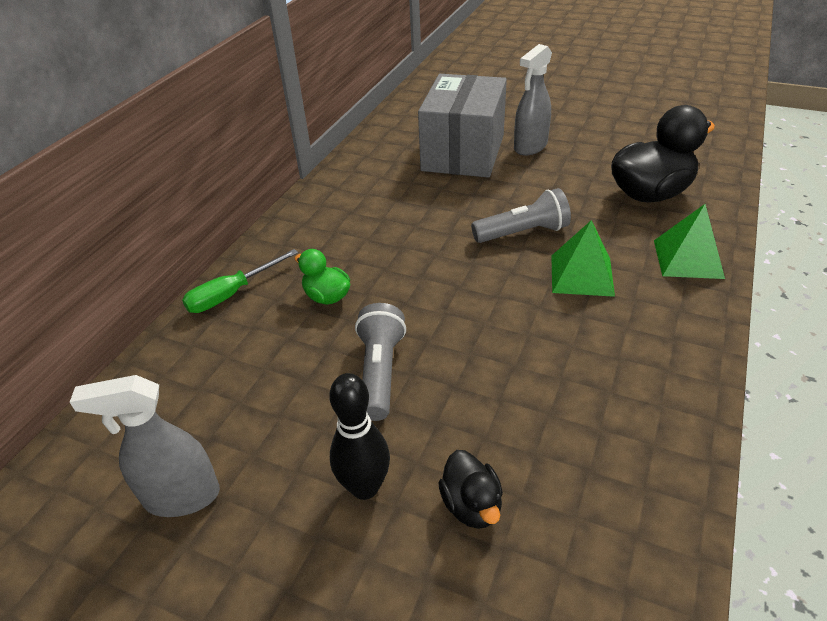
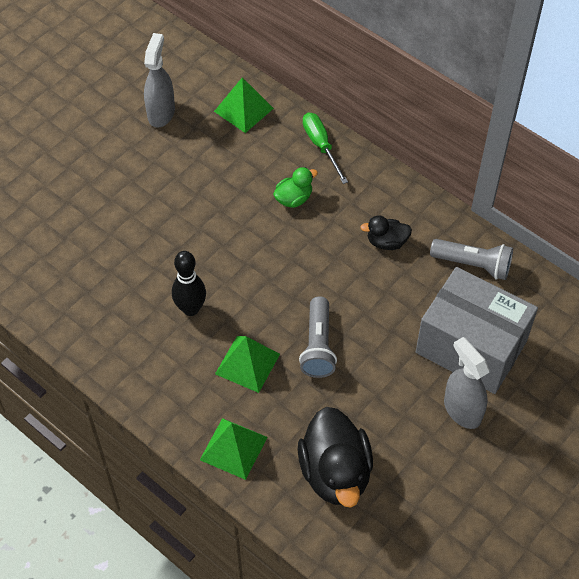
camera: 105 degrees right, 15 degrees up
(169, 387) = (243, 110): none -> green pyramid
(365, 487) = (128, 188): black bowling pin -> black bowling pin (191, 309)
(380, 372) = (207, 213): grey flashlight -> grey flashlight (473, 265)
(471, 505) = (94, 231): black duck -> black duck (386, 242)

